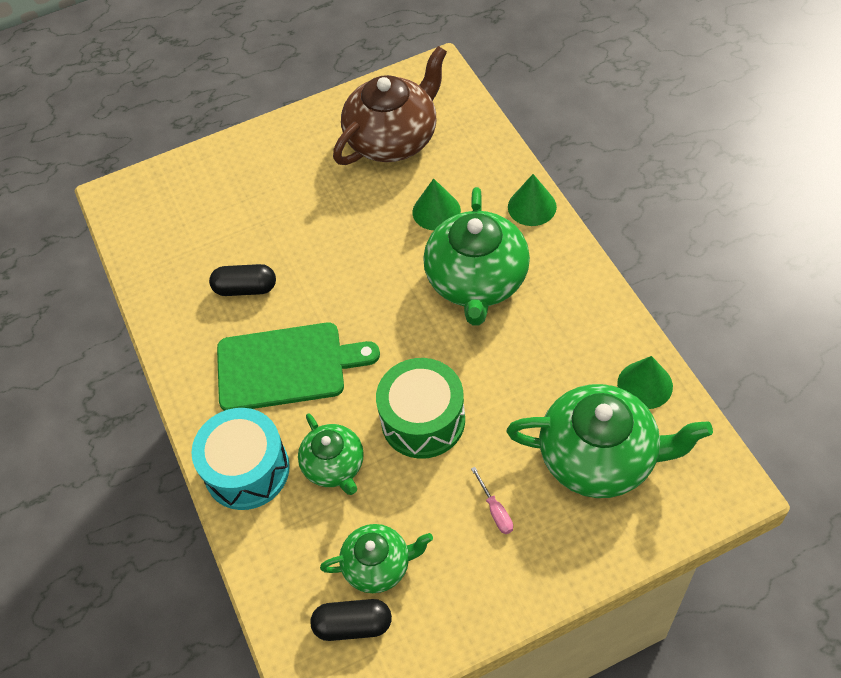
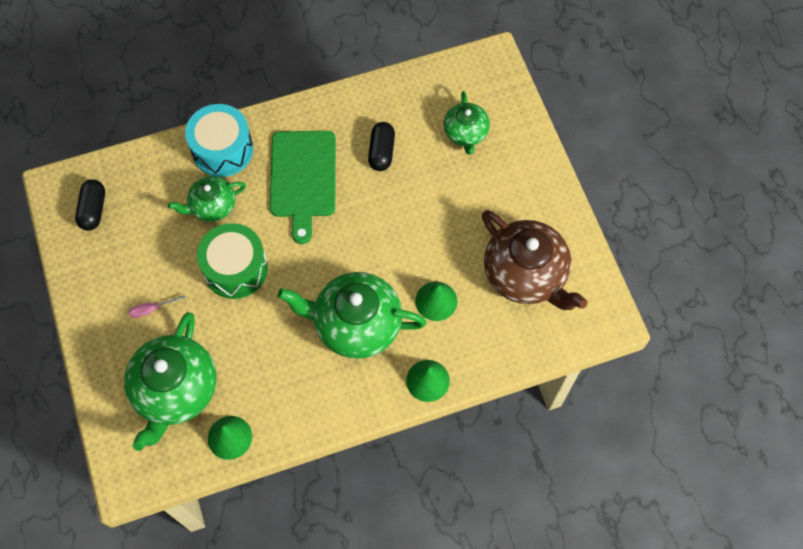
camera: 90 degrees right, 10 degrees up
(378, 565) = (130, 228): green teapot -> green teapot (465, 133)

